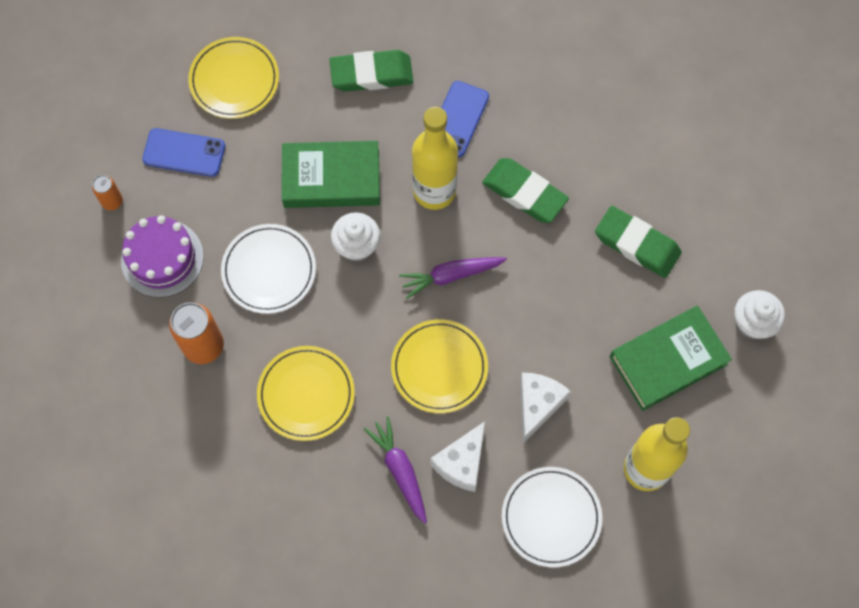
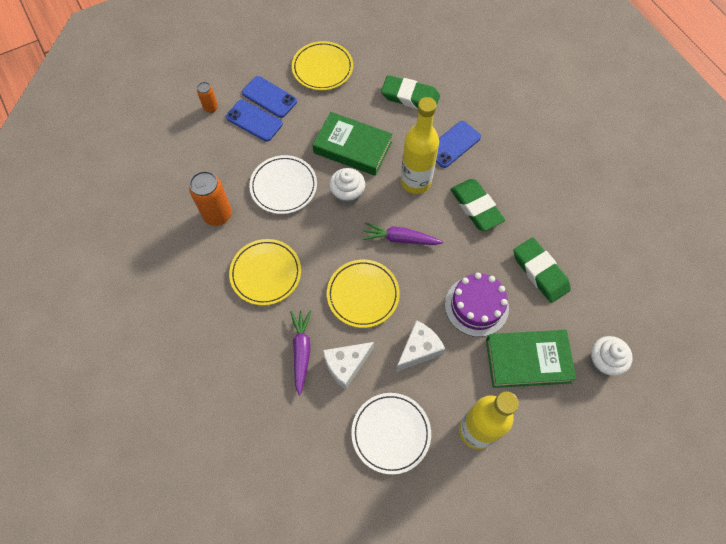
camera: 25 degrees right, 5 degrees down
(162, 258) = (222, 152): purple cake -> purple cake (476, 306)
(181, 195) = (254, 121): none -> blue phone

